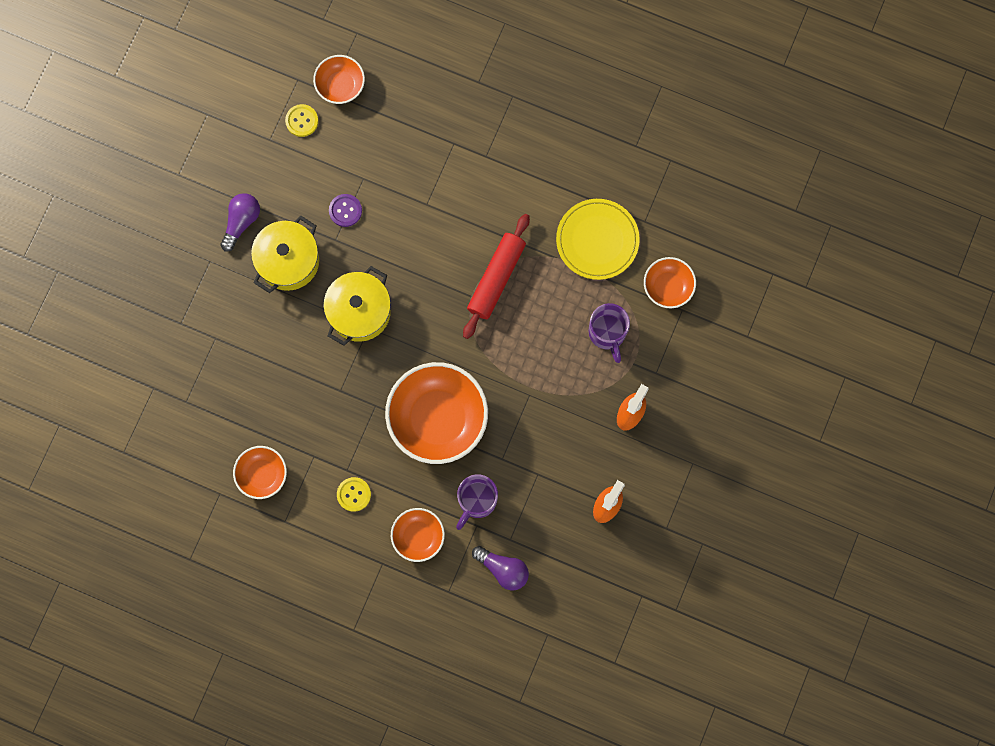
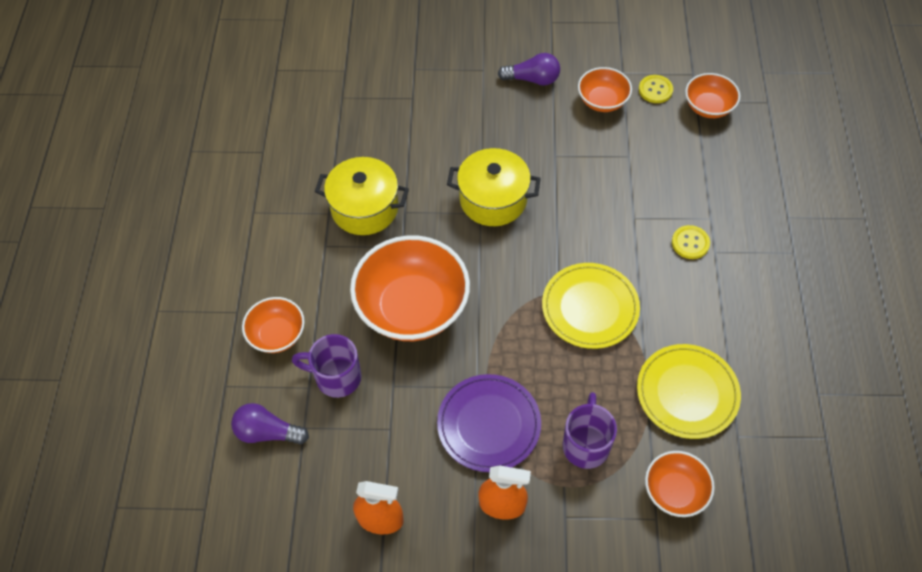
camera: 70 degrees right, 20 degrees down
(262, 474) = (294, 178): orange bowl -> orange bowl (602, 101)
(288, 261) = (514, 126): yellow pot -> yellow pot (364, 208)
(345, 210) = (588, 153): purple button -> none
(354, 494) = (302, 260): yellow button -> yellow button (690, 243)
(496, 278) = (590, 308): red rolling pin -> yellow plate
(503, 569) = (267, 432): purple light bulb -> purple light bulb turned 90 degrees clockwise
(563, 398) = (489, 424): none -> purple plate
(607, 333) = (586, 444): purple mug -> purple mug turned 135 degrees clockwise

